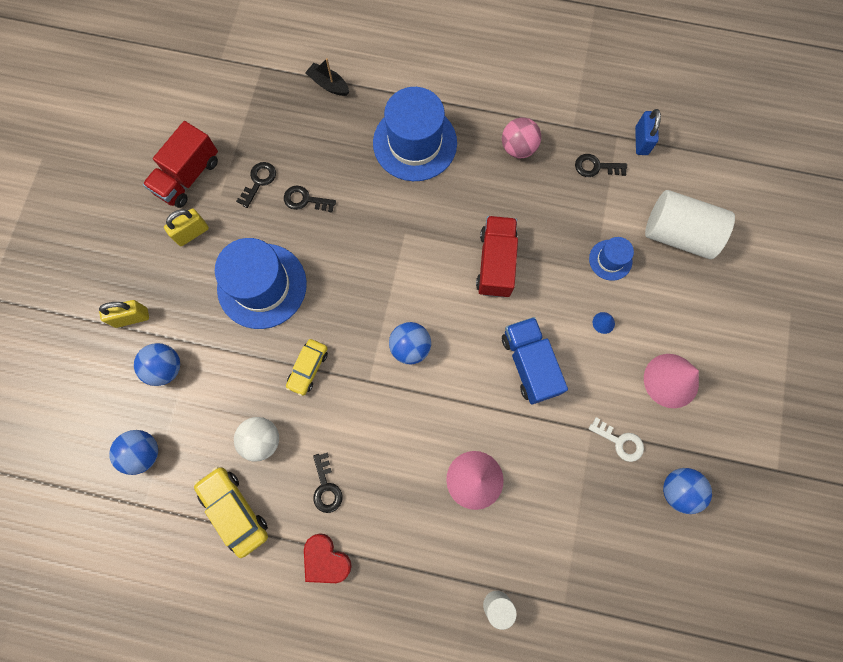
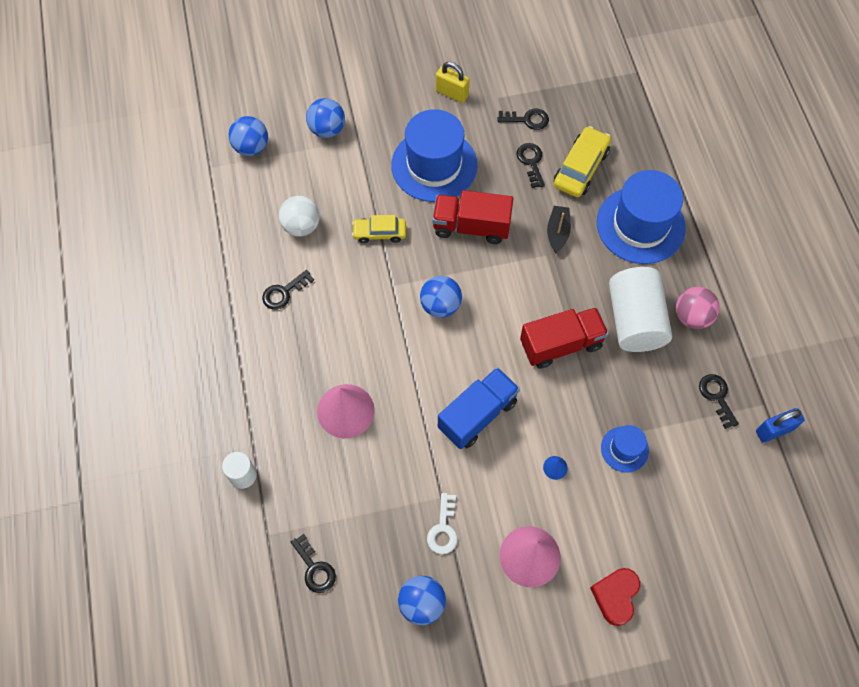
camera: 65 degrees right, 10 degrees down
(132, 318) = (356, 86): yellow padlock -> none
(188, 176) = (500, 66): red truck -> red truck (471, 226)
(235, 510) = (234, 233): yellow car -> yellow car (580, 168)
(325, 560) = (223, 319): red heart -> red heart (615, 596)
(328, 84) = (654, 130): black boat -> black boat (557, 232)
(612, 572) = (315, 568): none -> black key
(678, 234) = (691, 506): white cylinder -> white cylinder (634, 320)

